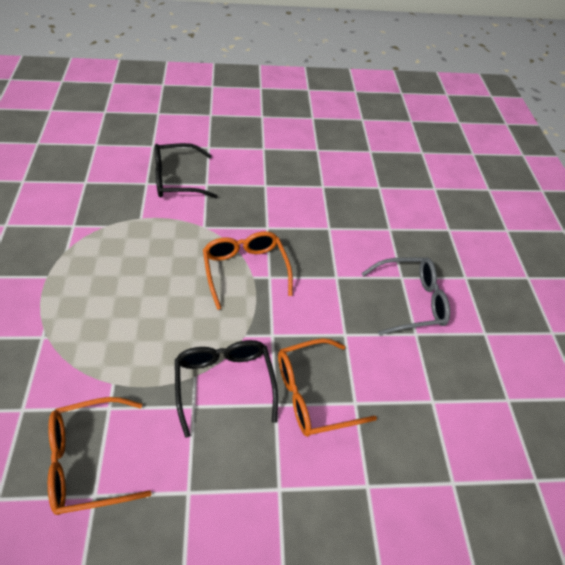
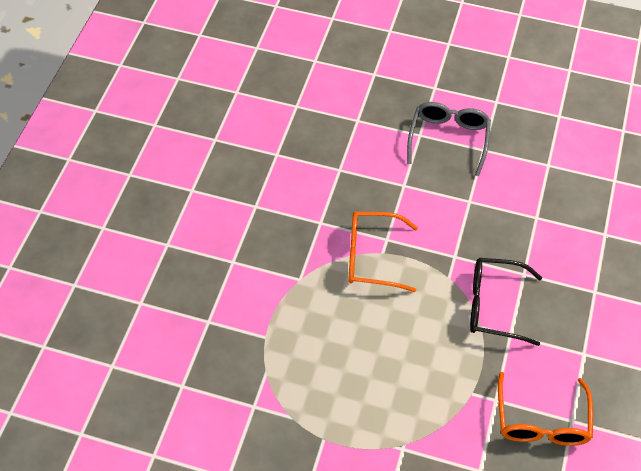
camera: 65 degrees left, 5 degrees up
(177, 179) = (214, 289): black glasses -> none
(312, 394) = (521, 244): orange glasses -> none

